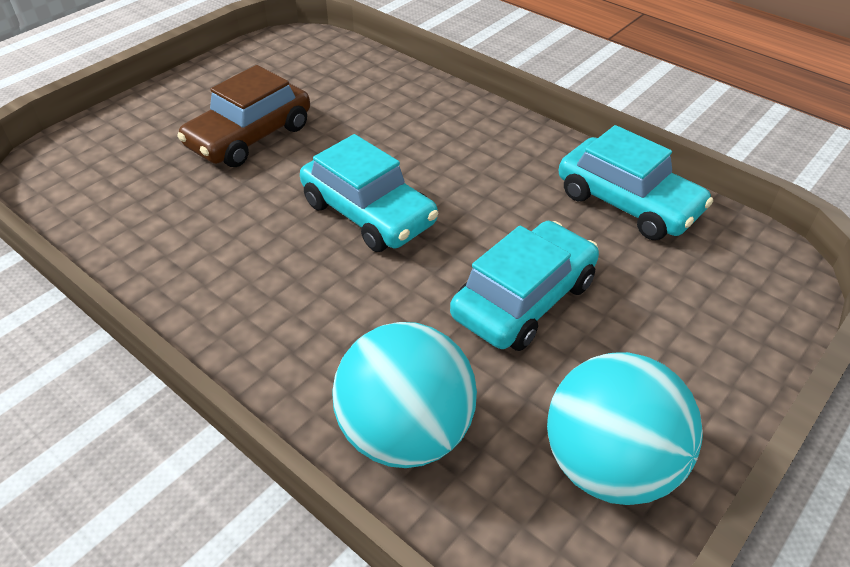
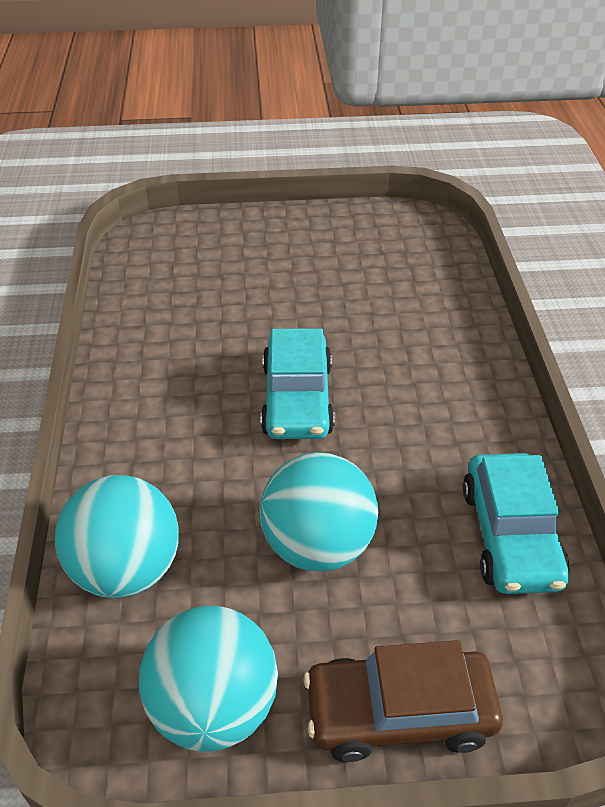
camera: 45 degrees right, 0 degrees up
(250, 137) = (292, 286): brown car -> brown car (399, 713)
(523, 299) = (318, 545): turquoise car -> turquoise ball

